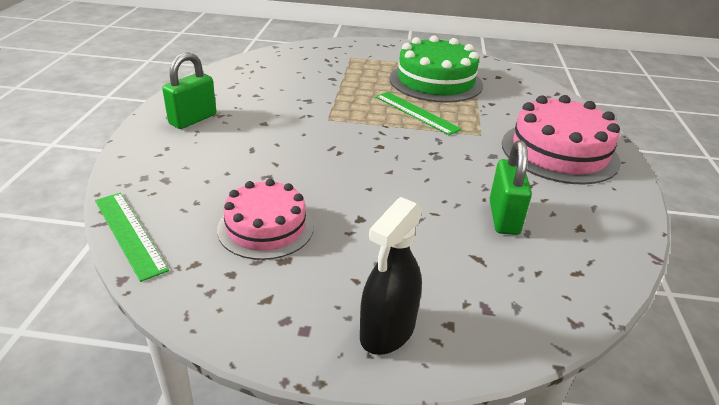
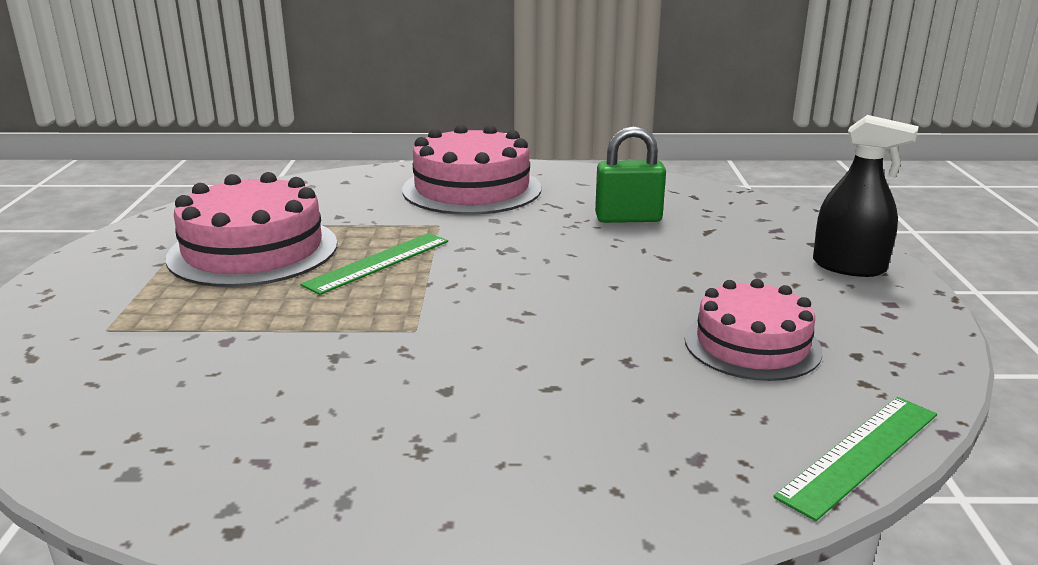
camera: 95 degrees left, 10 degrees down
(193, 119) = (451, 481): green padlock -> none
(435, 81) = (253, 250): green cake -> pink cake

